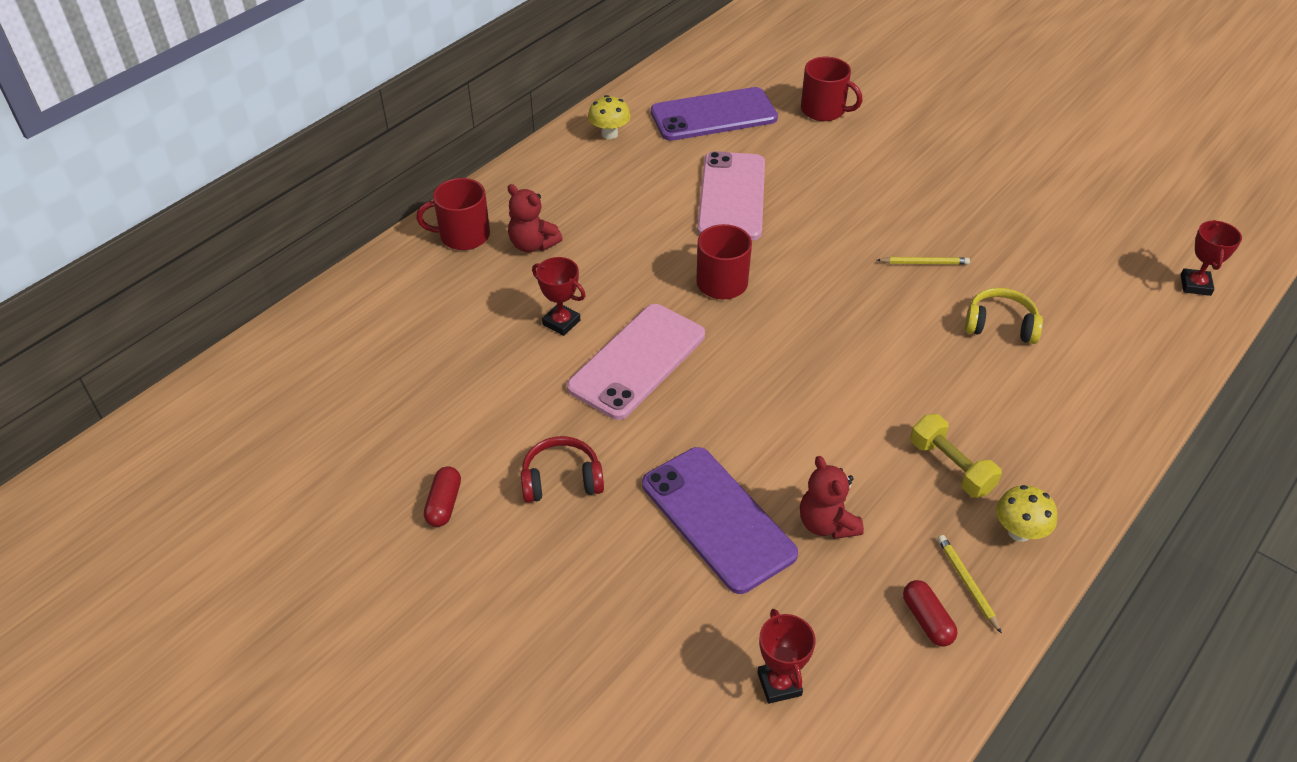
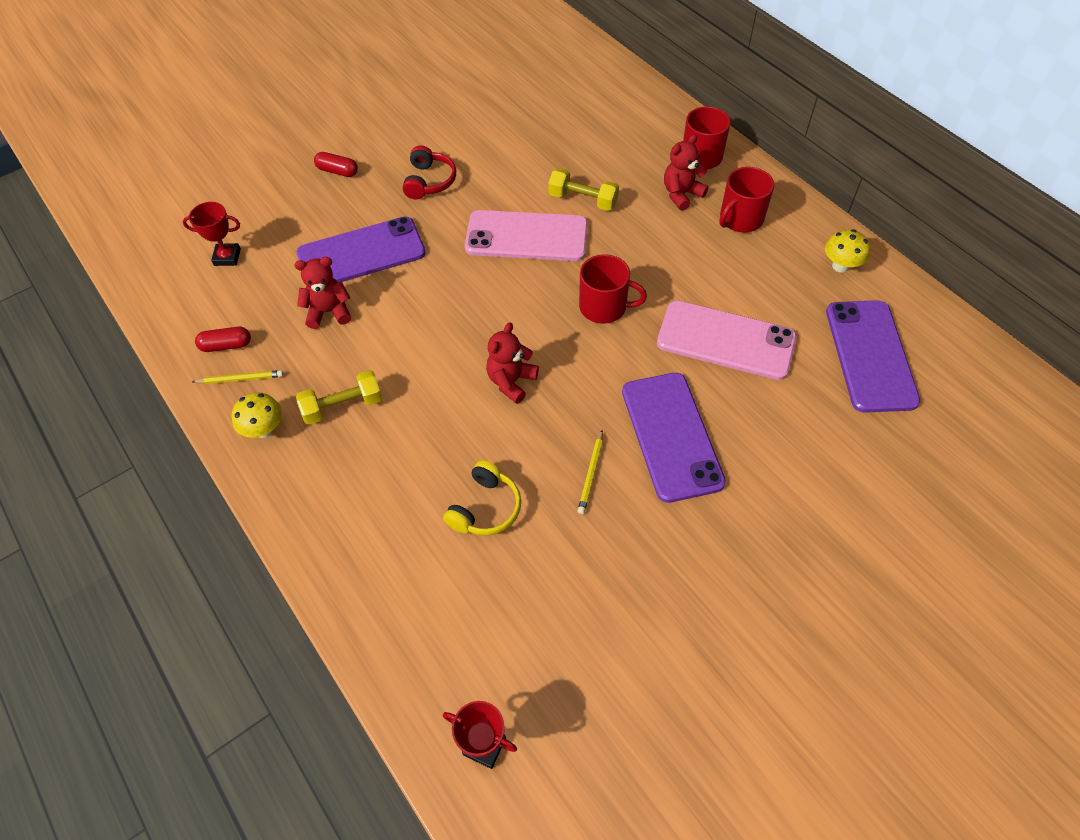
camera: 105 degrees right, 10 degrees up
(444, 504) = (433, 127): red capsule -> red capsule (337, 171)
(561, 322) = (583, 200): red trophy -> yellow dumbbell
(637, 361) = (526, 236): pink phone -> pink phone turned 45 degrees counterclockwise
(824, 110) = (876, 462): red mug -> red mug (740, 219)
(850, 335) = (511, 381): none -> red teddy bear
(857, 219) = (671, 436): none -> purple phone

